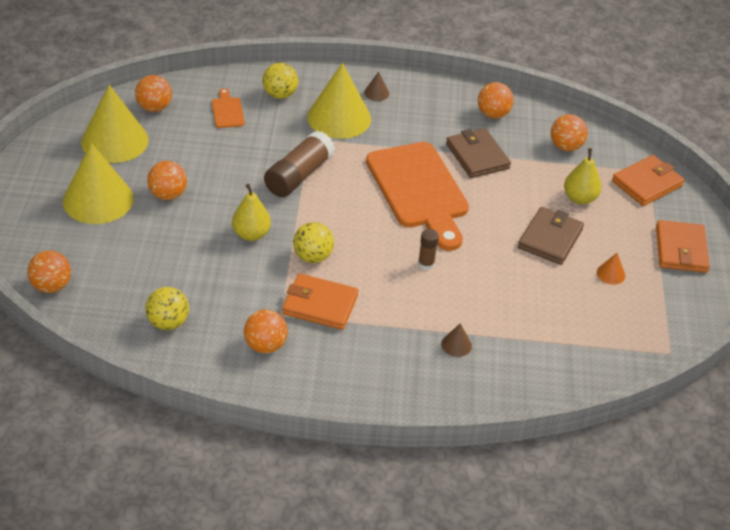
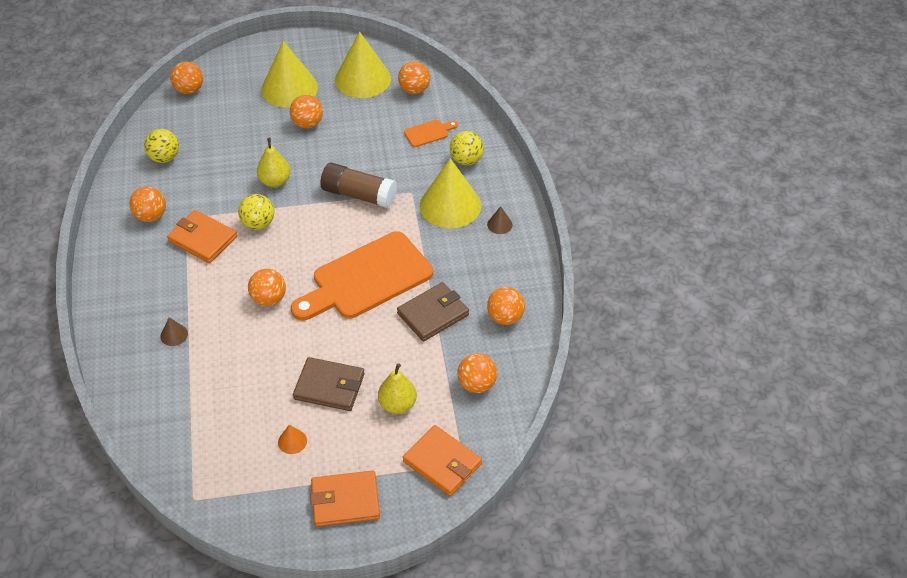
camera: 80 degrees right, 5 degrees up
(320, 305) = (202, 239): orange wallet -> orange wallet turned 60 degrees counterclockwise
(426, 264) = (269, 299): brown glue stick -> orange ball

